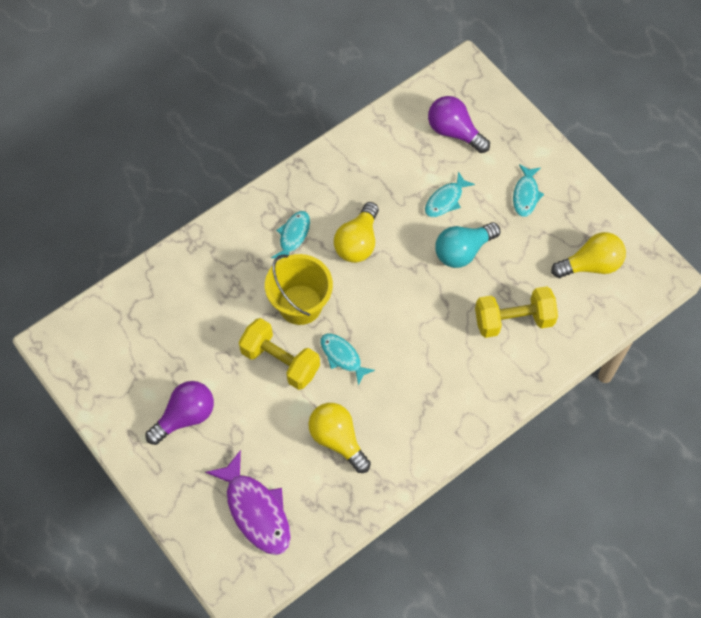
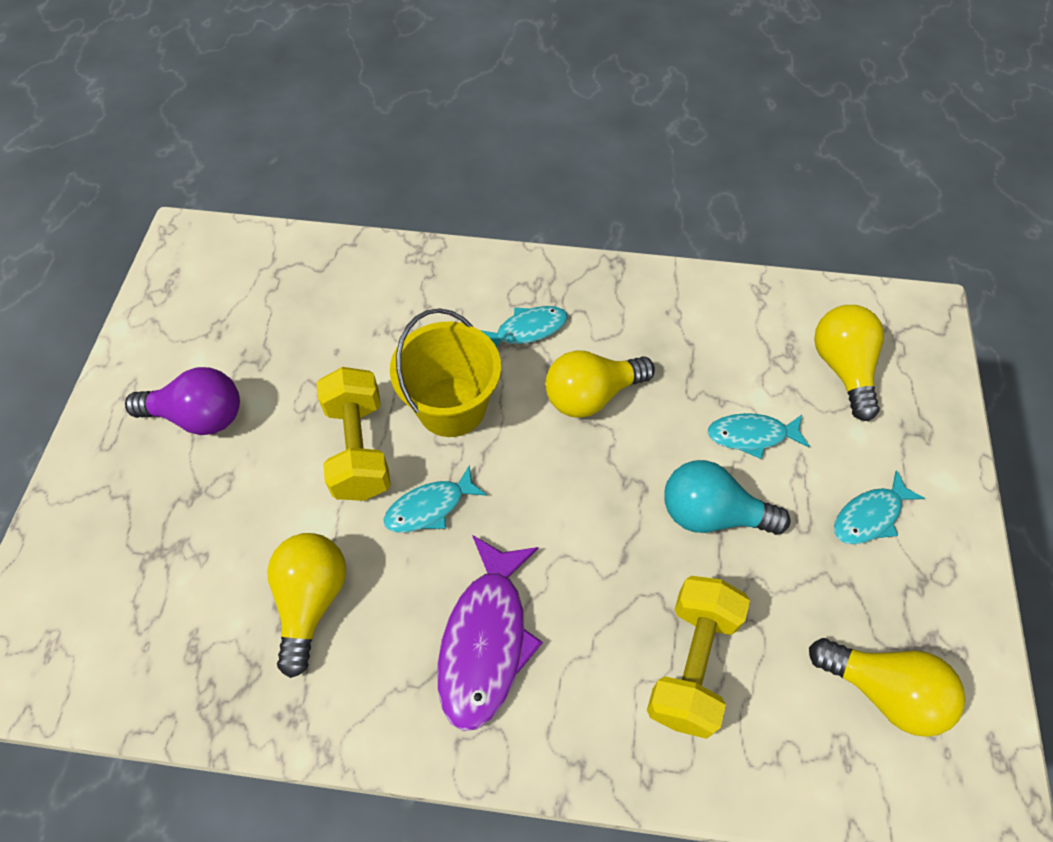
camera: 45 degrees right, 5 degrees down
(256, 511) = (131, 593): purple fish -> purple fish (486, 640)
(342, 357) = (430, 507): turquoise fish -> turquoise fish turned 120 degrees counterclockwise
(454, 131) = (842, 368): purple light bulb -> yellow light bulb
(513, 320) = (692, 663): yellow dumbbell -> yellow dumbbell turned 75 degrees clockwise

